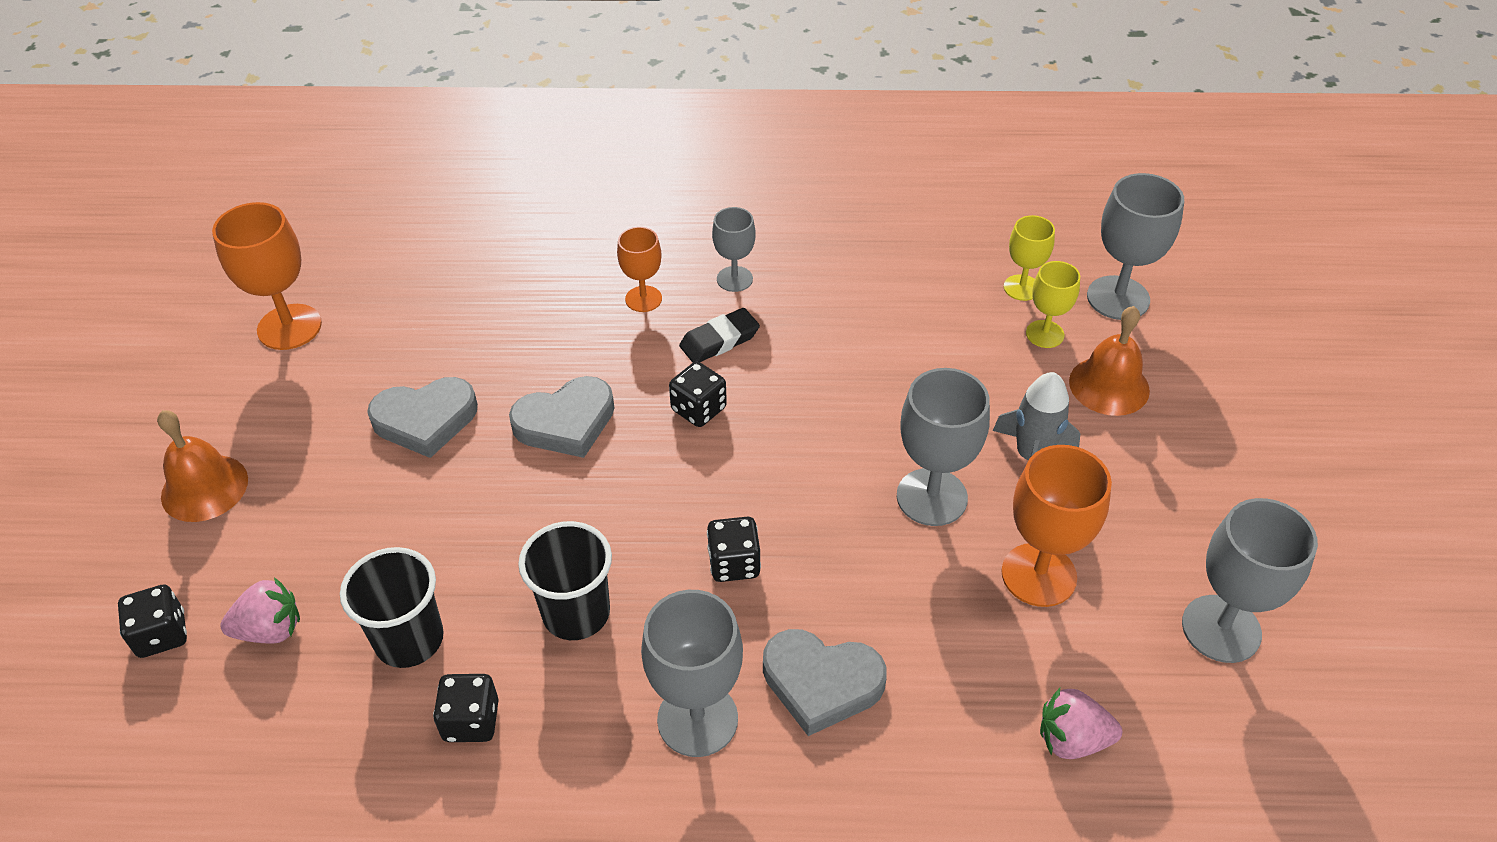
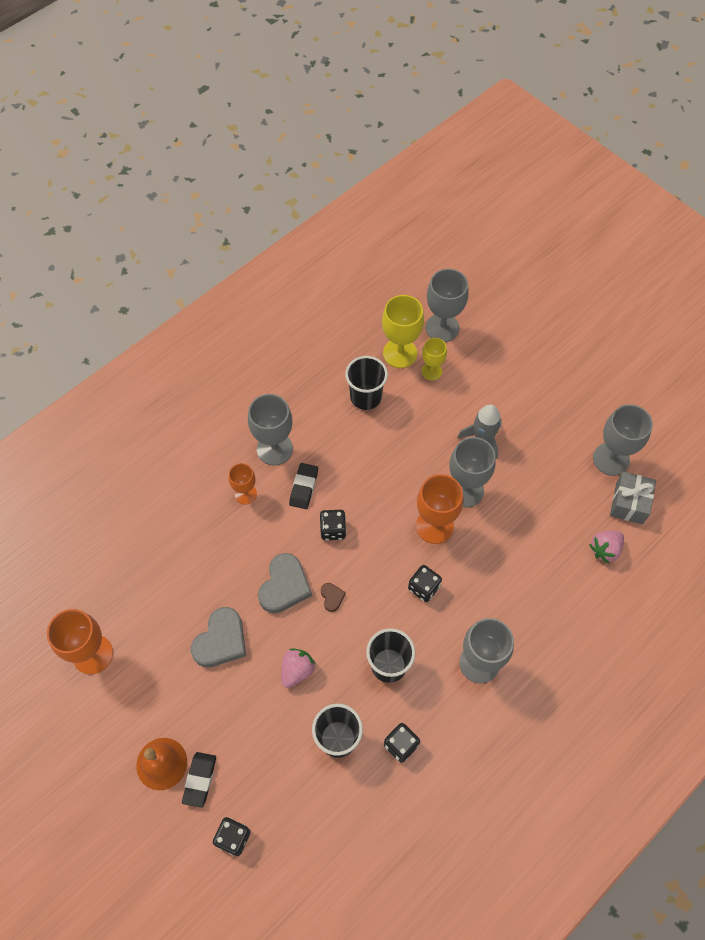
camera: 45 degrees left, 15 degrees up
(215, 540) = (200, 780): none -> black eraser
(270, 630) = (276, 790): pink strawberry -> pink strawberry (297, 670)
(605, 479) = (332, 597): none -> brown heart
(734, 279) = (274, 449): grey goblet -> grey goblet, size x1.67
(821, 683) = (505, 607): grey heart -> none
(917, 303) = (365, 397): none -> black cup
(1022, 288) = (400, 353): yellow goblet -> yellow goblet, size x1.67
(1038, 575) = (534, 491): orange goblet -> orange goblet (434, 526)
(1109, 385) = (479, 378): orange bell -> none
(1188, 711) = (629, 503): none -> grey gift

